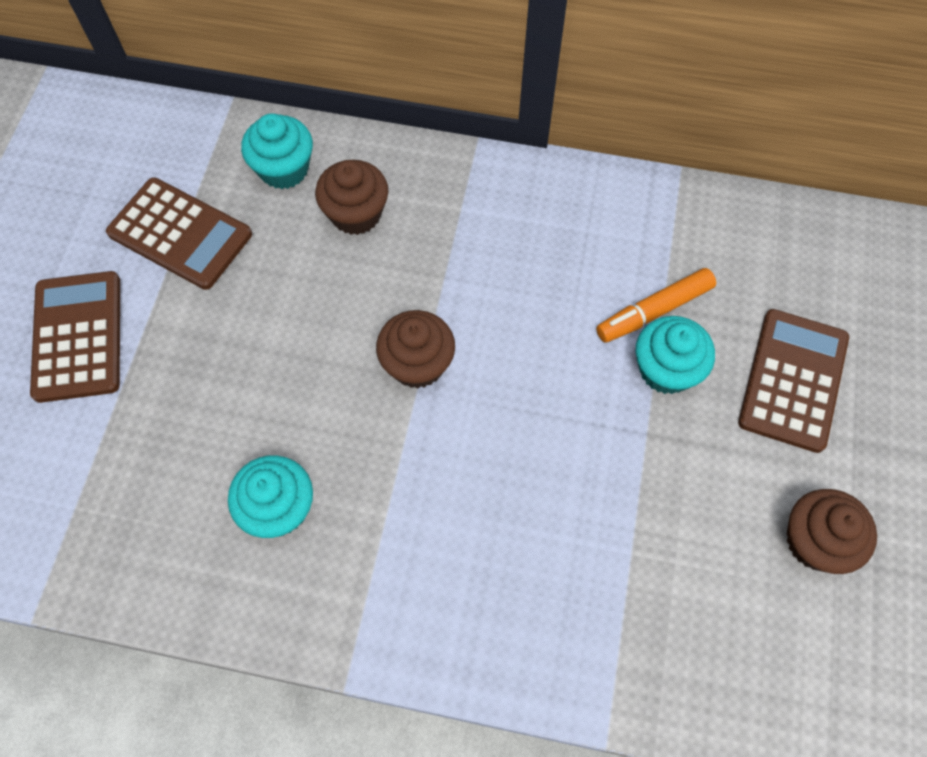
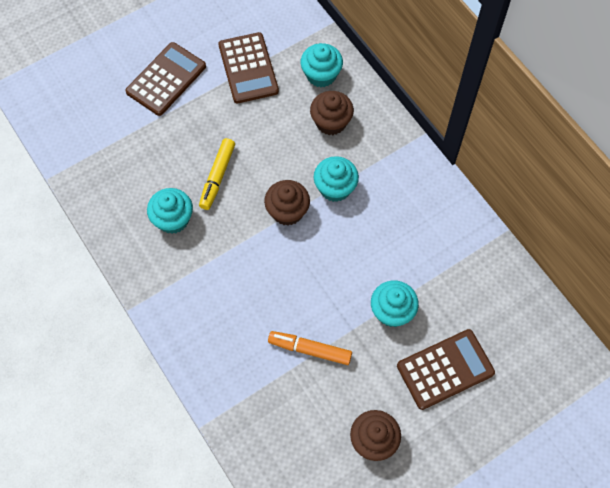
camera: 45 degrees right, 0 degrees up
(282, 400) = (217, 177): none -> yellow marker
(444, 285) = (335, 188): none -> turquoise cupcake
(654, 311) = (416, 282): orange marker -> orange marker (310, 350)

